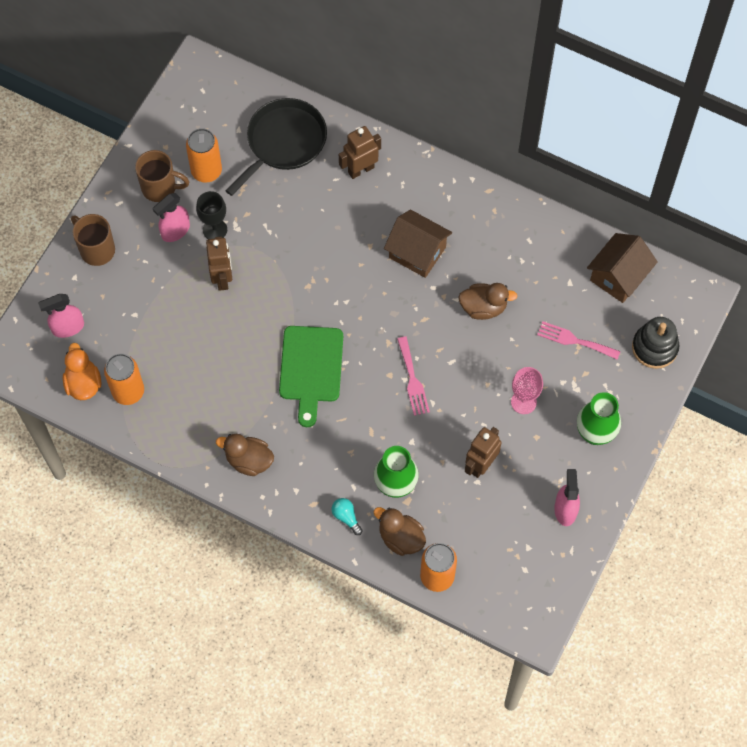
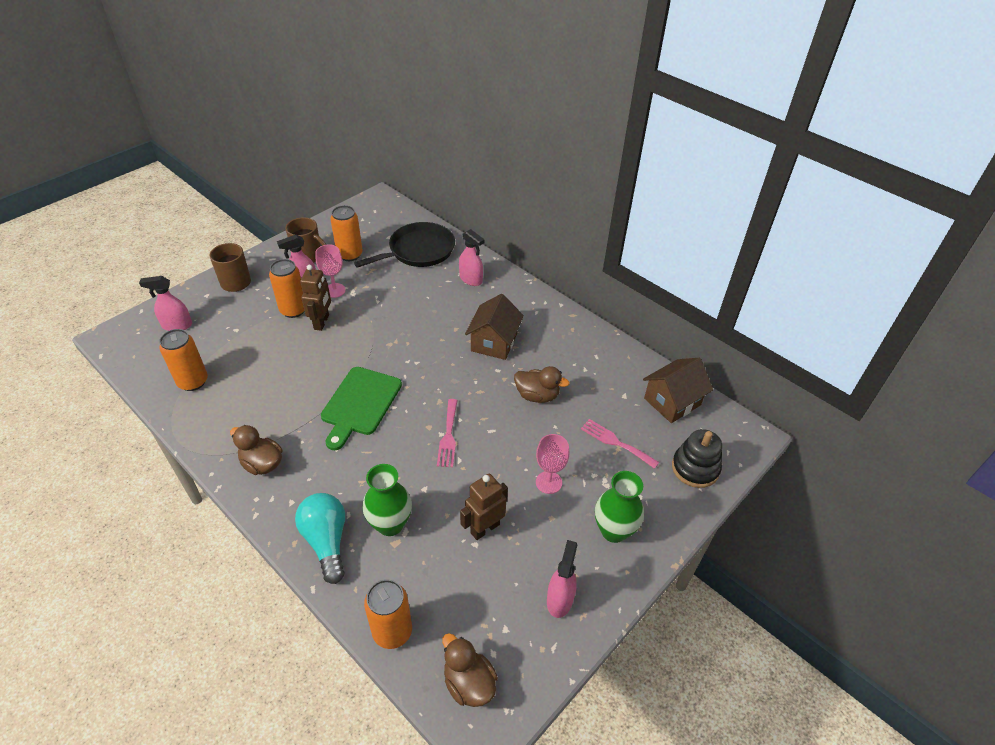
camera: 15 degrees right, 20 degrees down
(83, 383) = (160, 366): orange duck -> none
(183, 270) = (293, 310): none -> orange can
(215, 230) = (334, 290): black goblet -> pink goblet
(346, 517) = (326, 541): turquoise light bulb -> turquoise light bulb, size x2.00
(361, 169) = (471, 279): brown robot -> pink spray bottle
(400, 538) = (372, 578): brown duck -> brown duck (469, 683)
(417, 252) = (494, 342): brown house -> brown house turned 60 degrees clockwise

